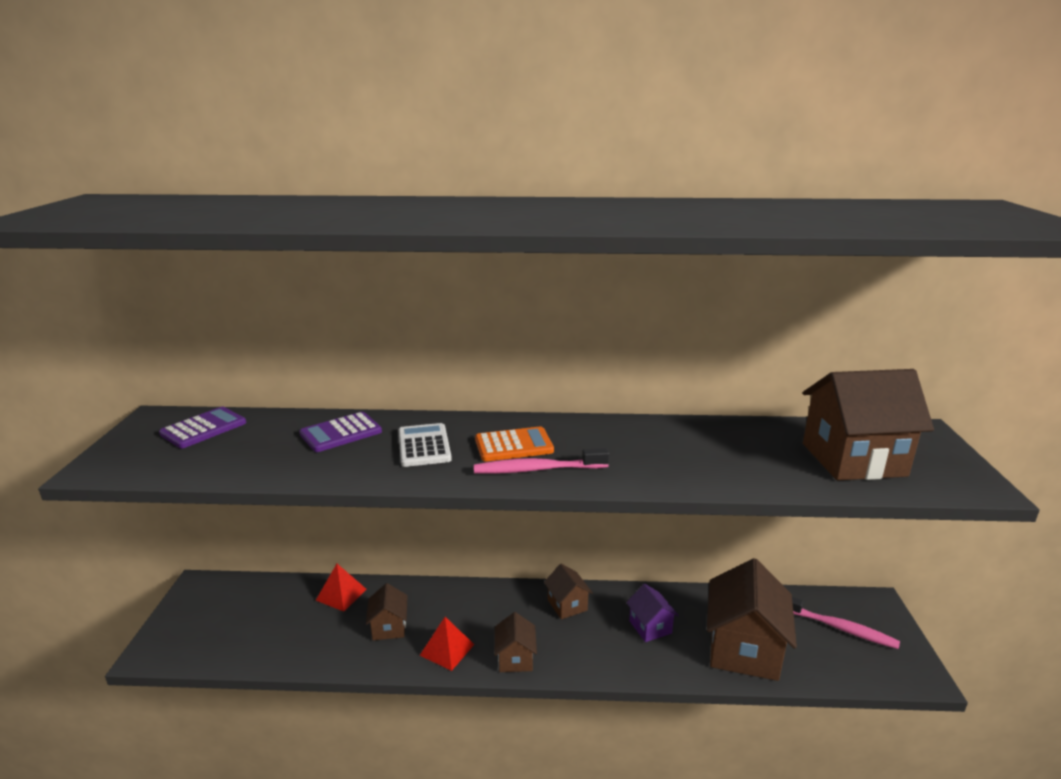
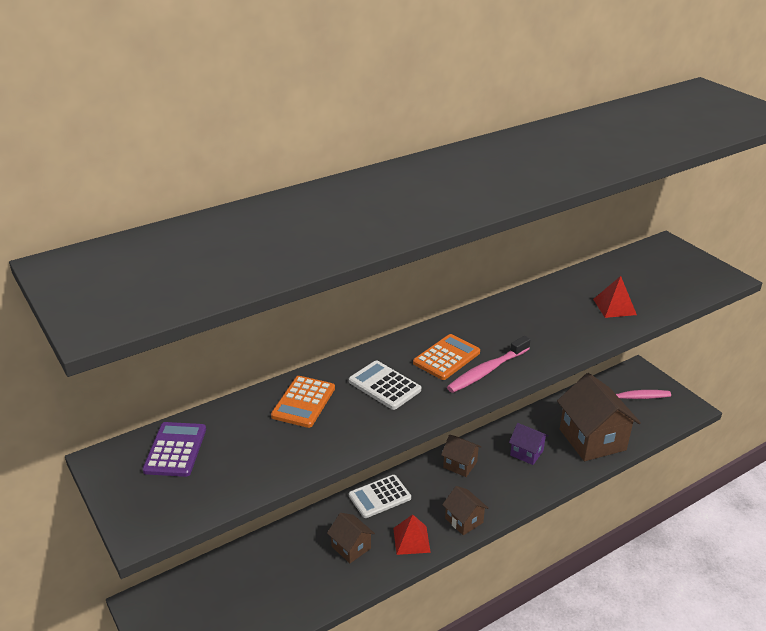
camera: 35 degrees left, 10 degrees up
(341, 433) = (303, 402): purple calculator -> orange calculator
(341, 594) = (282, 543): red pyramid -> red pyramid (614, 307)
(461, 597) = (379, 497): none -> white calculator
(853, 459) = (652, 283): brown house -> none

